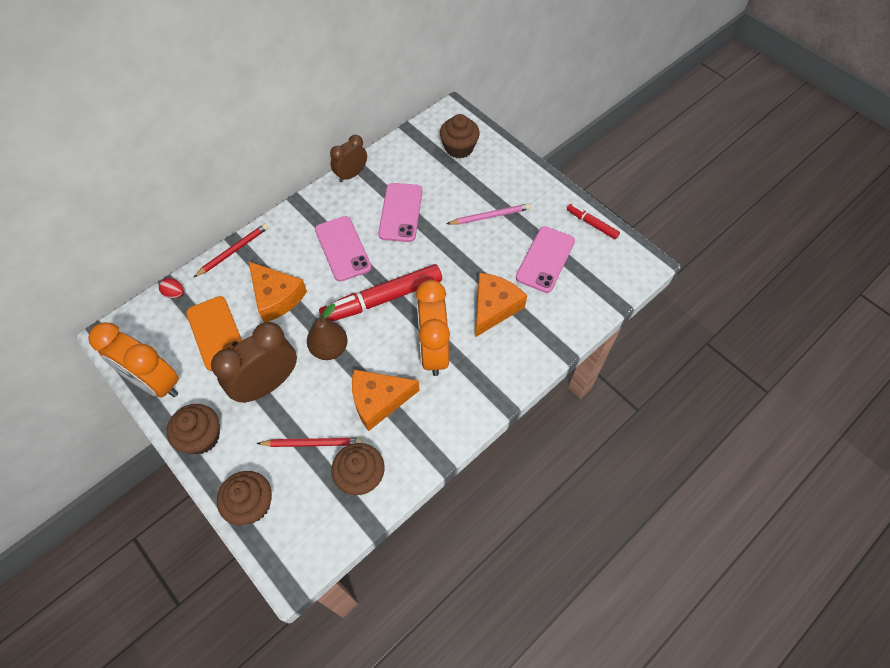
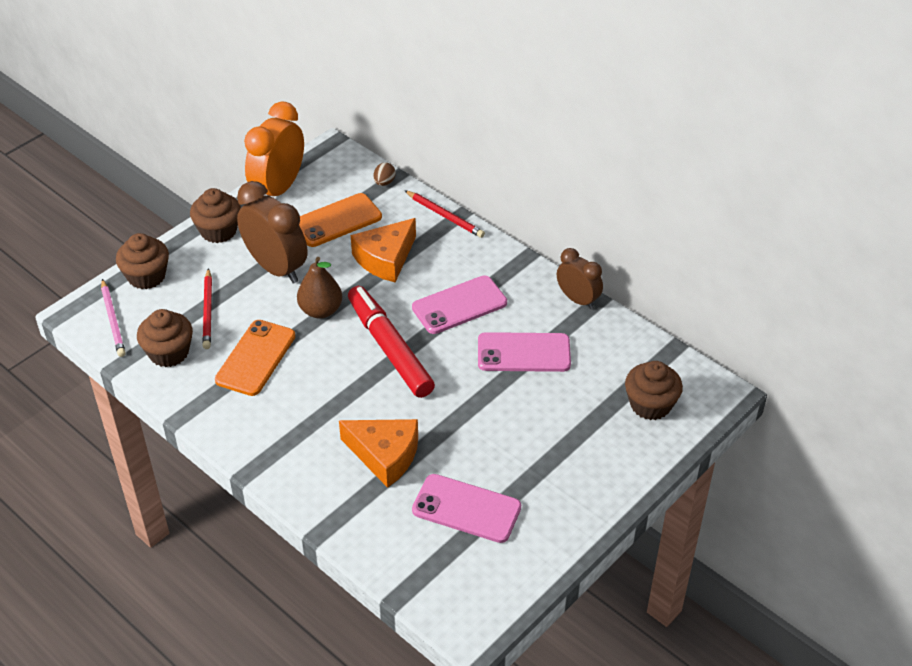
camera: 85 degrees right, 15 degrees down
(175, 293) = (384, 182): red egg -> brown egg
(378, 400) = (256, 358): orange cheese -> orange phone
(433, 350) = (320, 400): orange clock -> none
(490, 216) = (532, 445): pink pencil -> pink pencil (113, 320)
(592, 224) = (537, 564): red marker -> none

